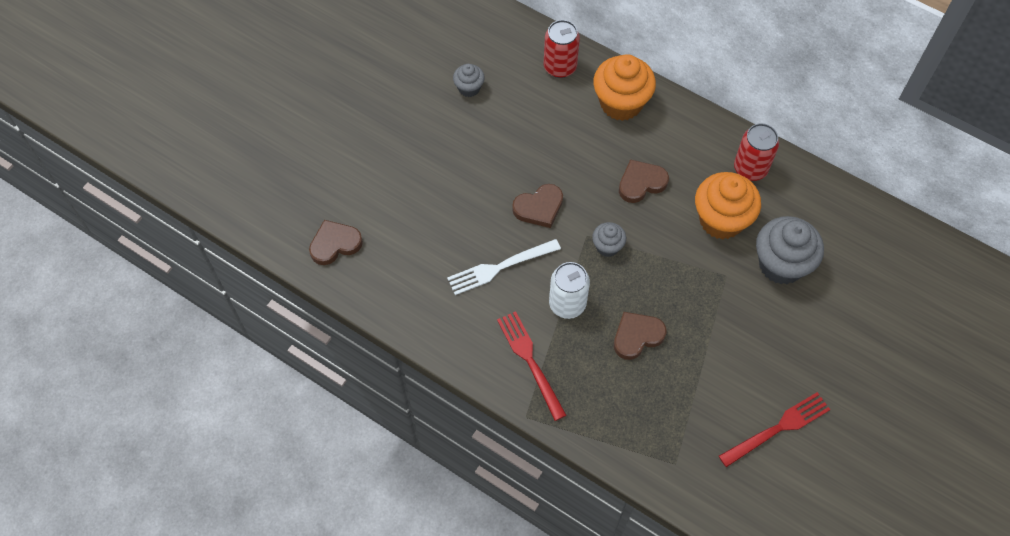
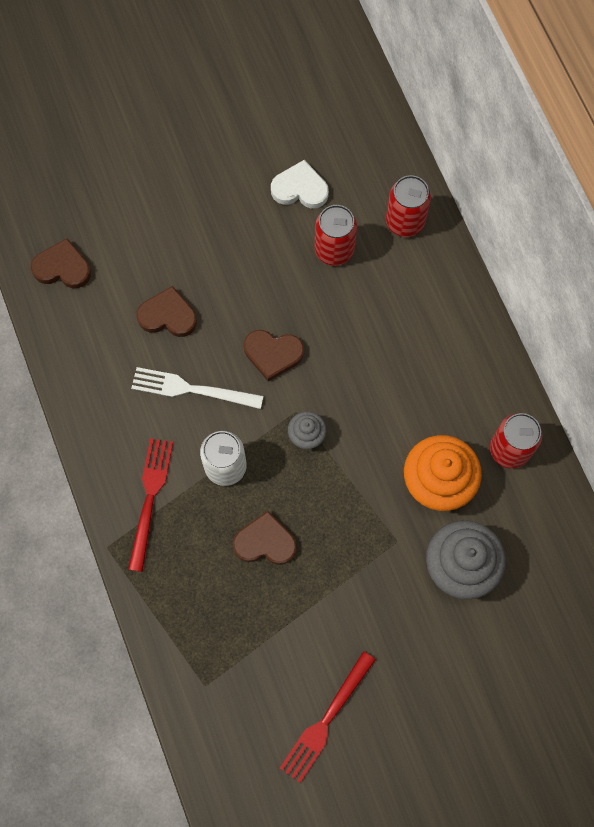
camera: 35 degrees right, 10 degrees up
(469, 88) = (300, 188): grey cupcake -> white heart
(526, 113) = (334, 250): none -> red can
(621, 103) = (435, 298): orange cupcake -> none
(641, 183) = (389, 393): brown heart -> brown heart (168, 315)
(778, 428) = (326, 721): red fork -> red fork turned 120 degrees clockwise

